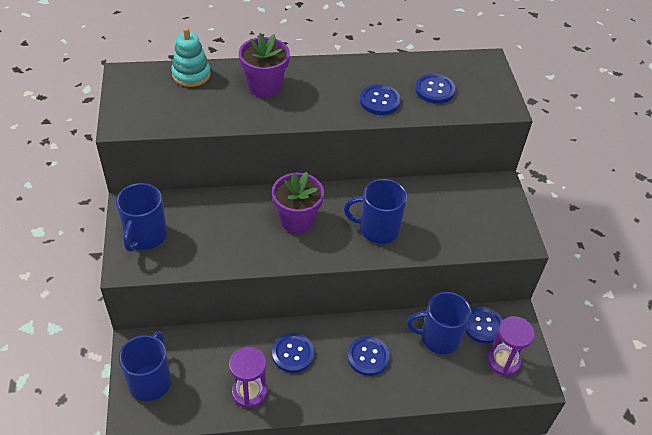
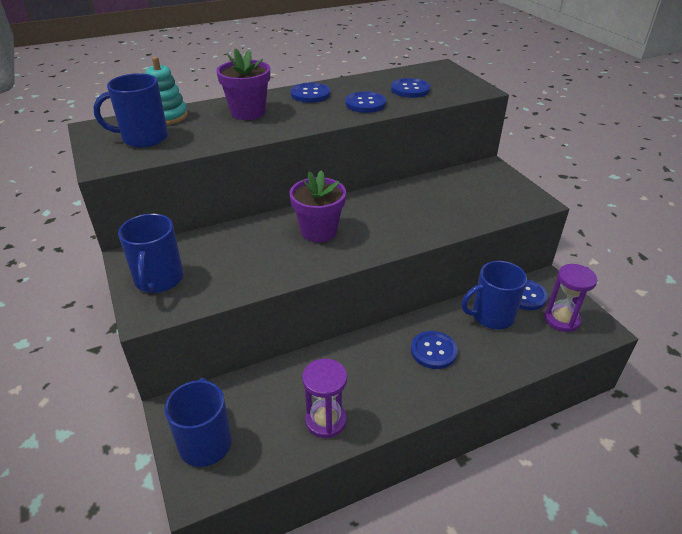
camera: 15 degrees left, 10 degrees down
(293, 354) = (355, 369): blue button -> blue button (310, 94)
(377, 229) = (402, 221): blue mug -> blue mug (143, 138)

